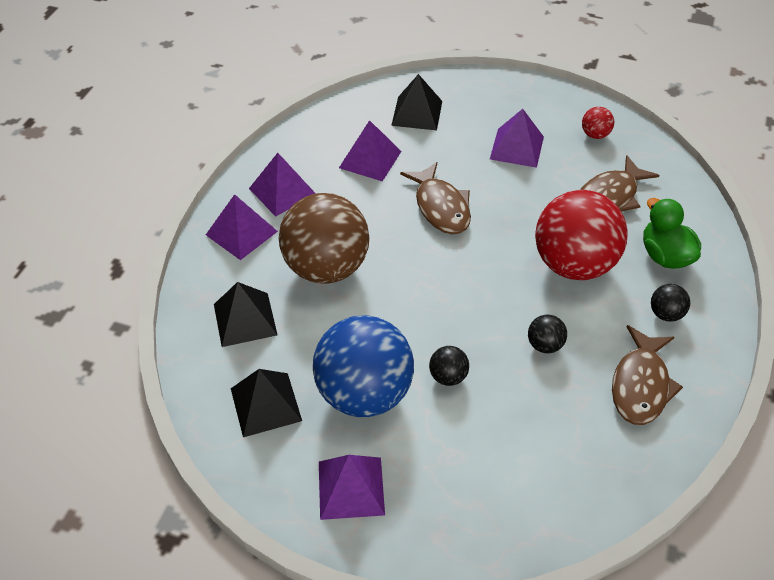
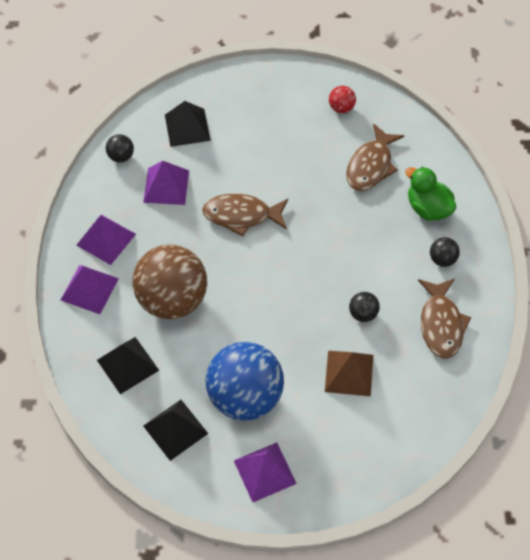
camera: 20 degrees left, 10 degrees up
(440, 207) = (241, 215): brown fish -> brown fish turned 135 degrees clockwise
(448, 376) = (301, 362): black ball -> black ball (121, 156)
(502, 406) = (349, 373): none -> brown pyramid
(517, 147) = (282, 139): purple pyramid -> none
(573, 264) = (362, 237): red ball -> none

